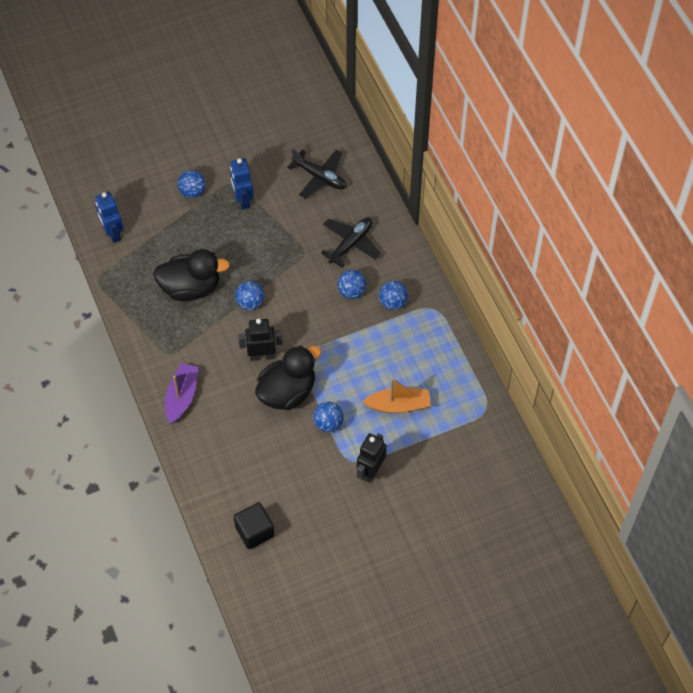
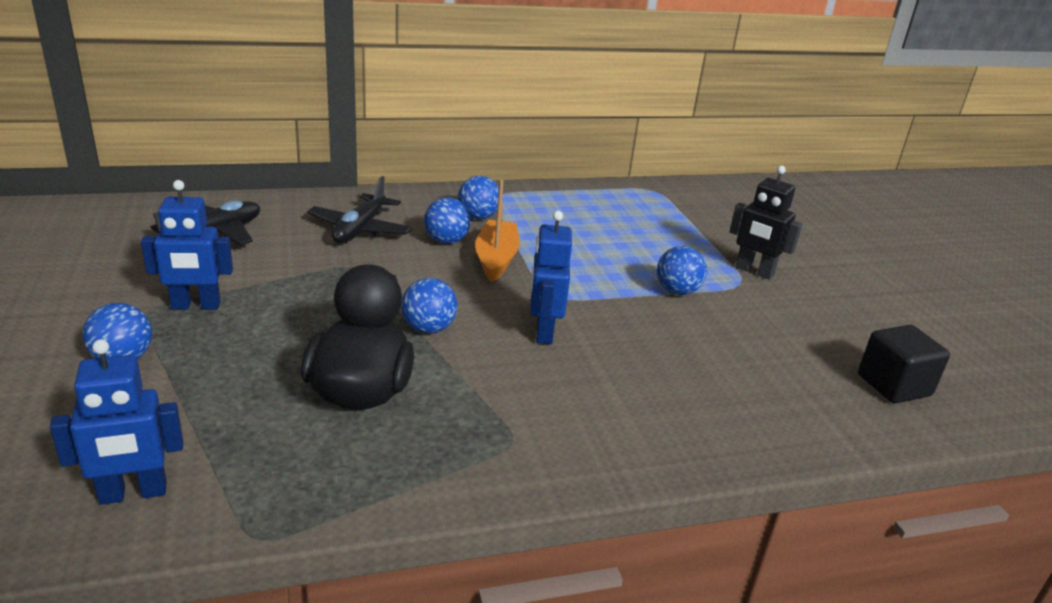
camera: 85 degrees left, 30 degrees down
(182, 397) = (621, 436): purple boat -> none
(262, 356) = (543, 332): black robot -> blue robot
(287, 392) = (619, 317): black duck -> none
(351, 244) = (360, 229): black plane -> black plane turned 120 degrees counterclockwise
(398, 405) = (646, 237): orange boat -> orange boat (496, 259)

